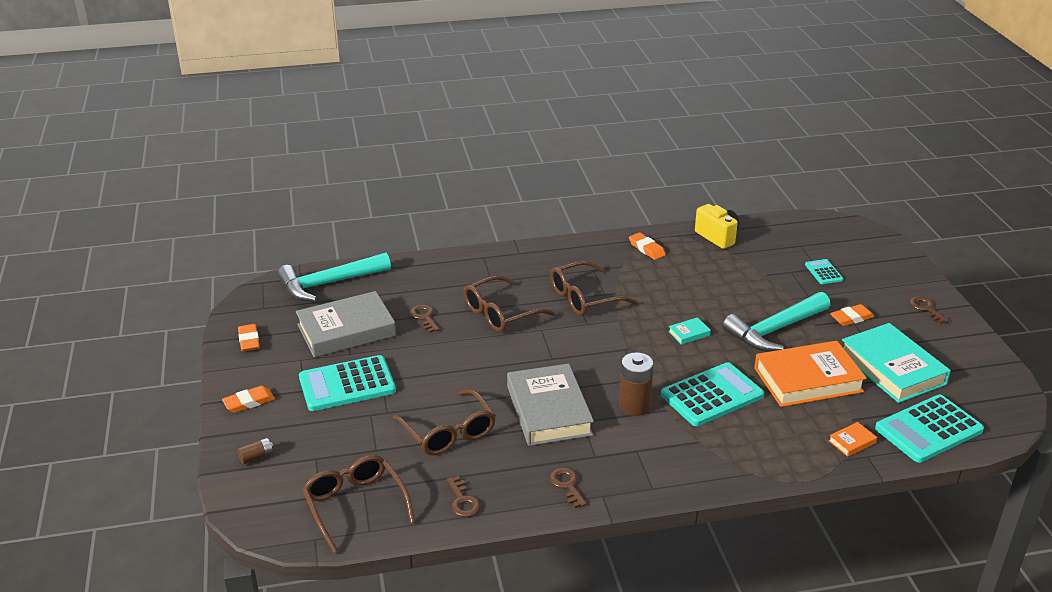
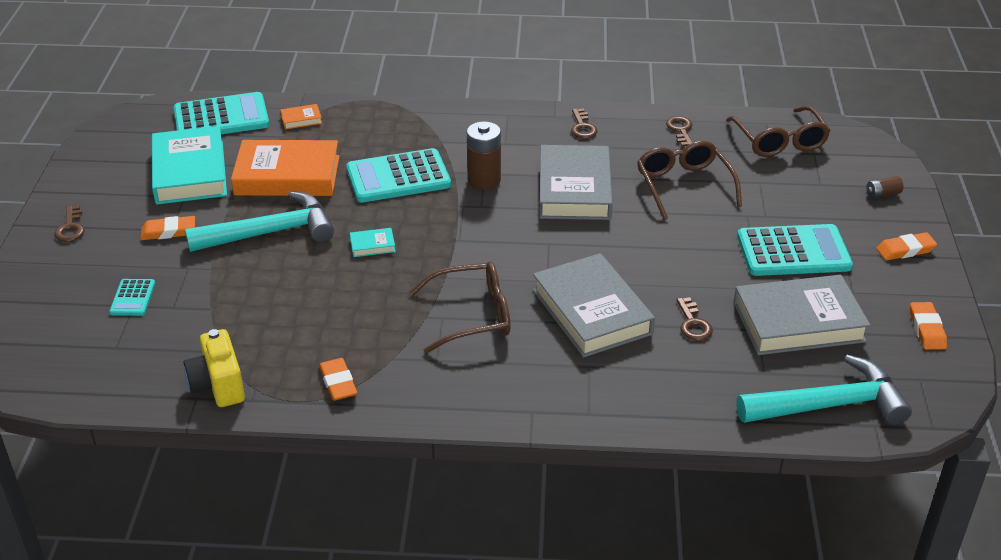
camera: 165 degrees left, 5 degrees up
(500, 313) = (591, 312): brown glasses -> grey book

